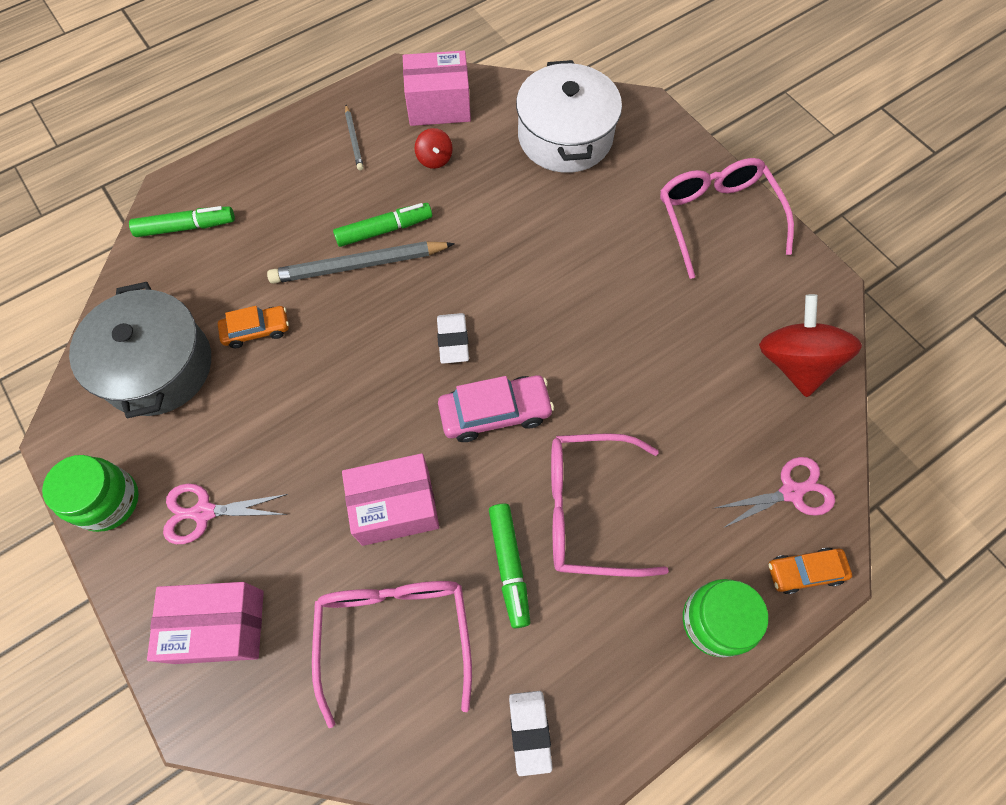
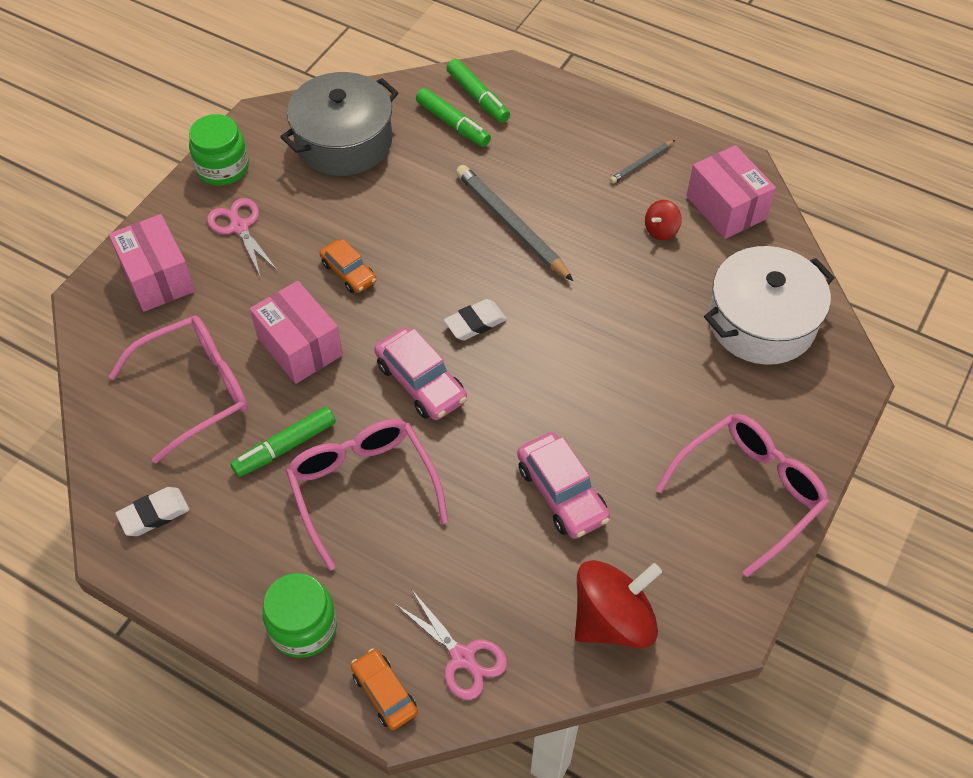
camera: 65 degrees right, 10 degrees down
(256, 330) = (409, 186): orange car -> orange car (348, 272)
(384, 230) = (558, 227): green marker -> green marker (453, 124)
(662, 348) = (561, 493): none -> pink car

